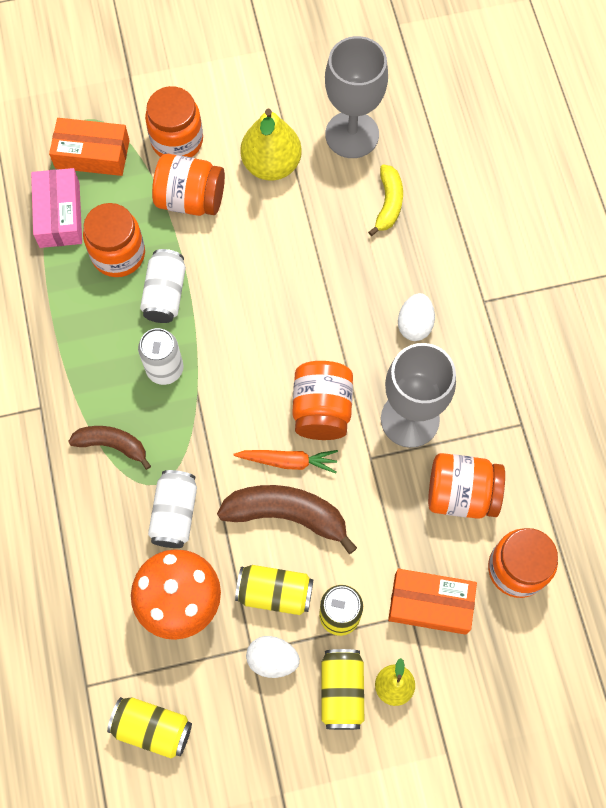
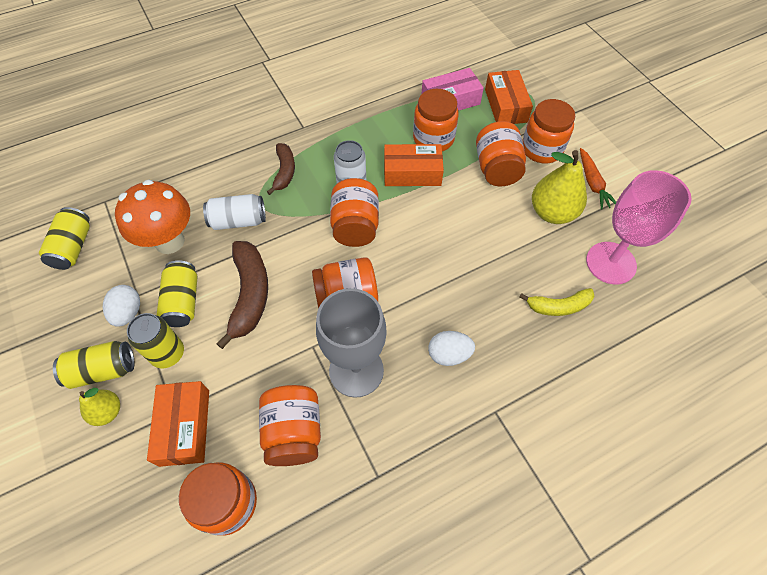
camera: 75 degrees right, 10 degrees down
(165, 294) = (412, 173): white can -> orange box
(225, 378) = (355, 226): none -> orange jar
(288, 461) = (296, 285): orange carrot -> orange carrot (592, 183)
(352, 135) = (611, 263): grey goblet -> pink goblet

